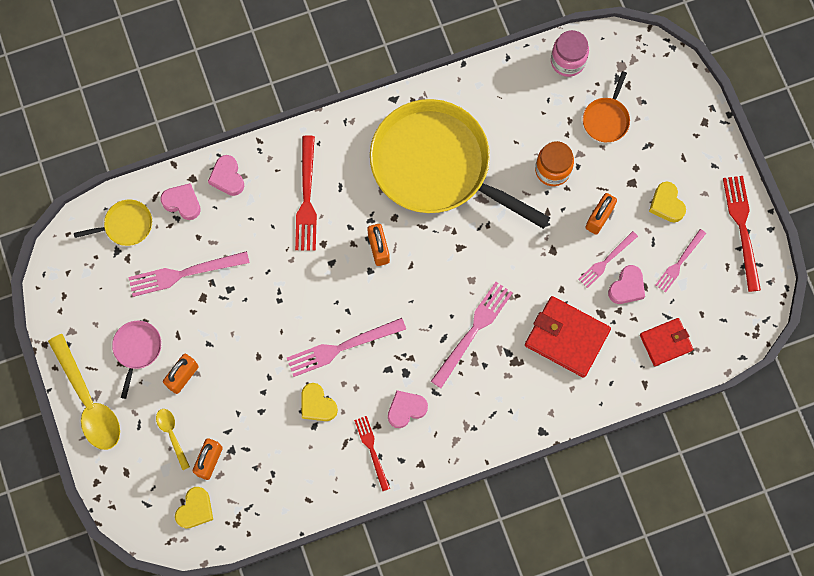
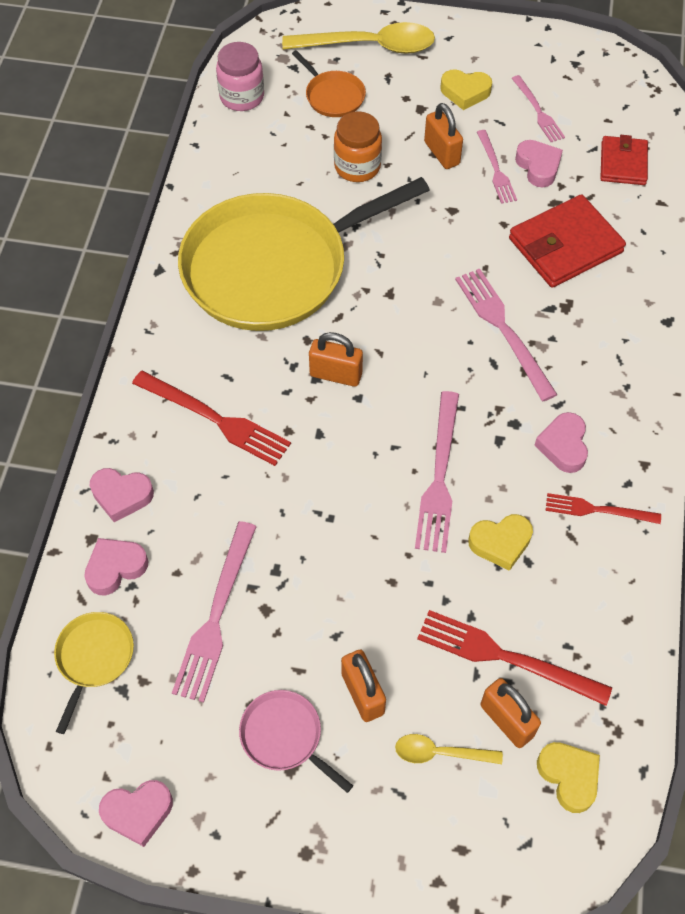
camera: 60 degrees left, 15 degrees down
(58, 299) = (138, 812): none -> pink heart
(89, 401) = (321, 849): yellow spoon -> yellow spoon (369, 46)
(742, 228) = (533, 47): red fork -> red fork (506, 657)

